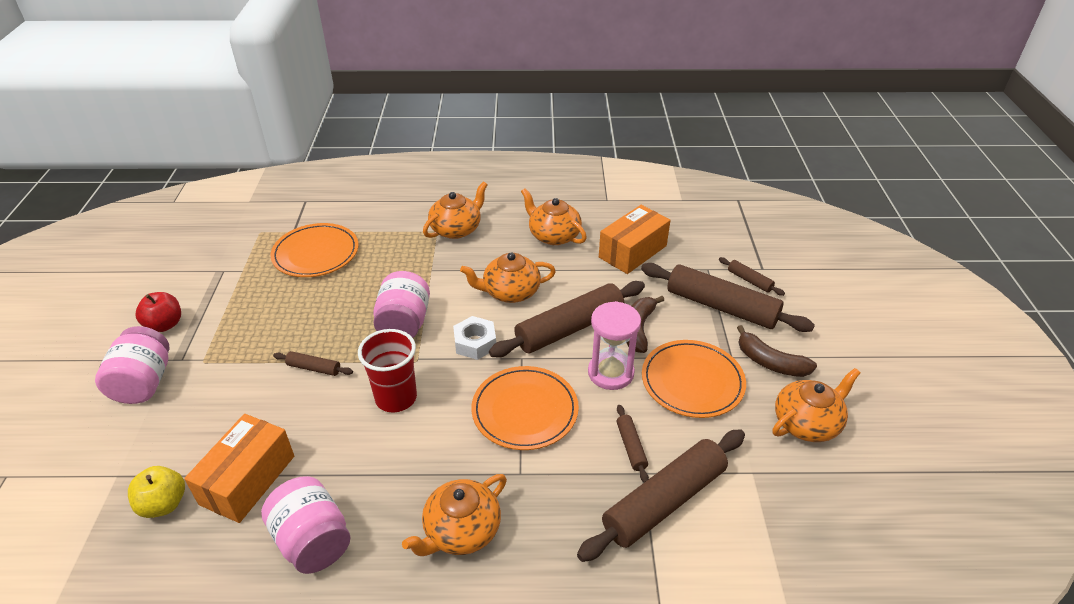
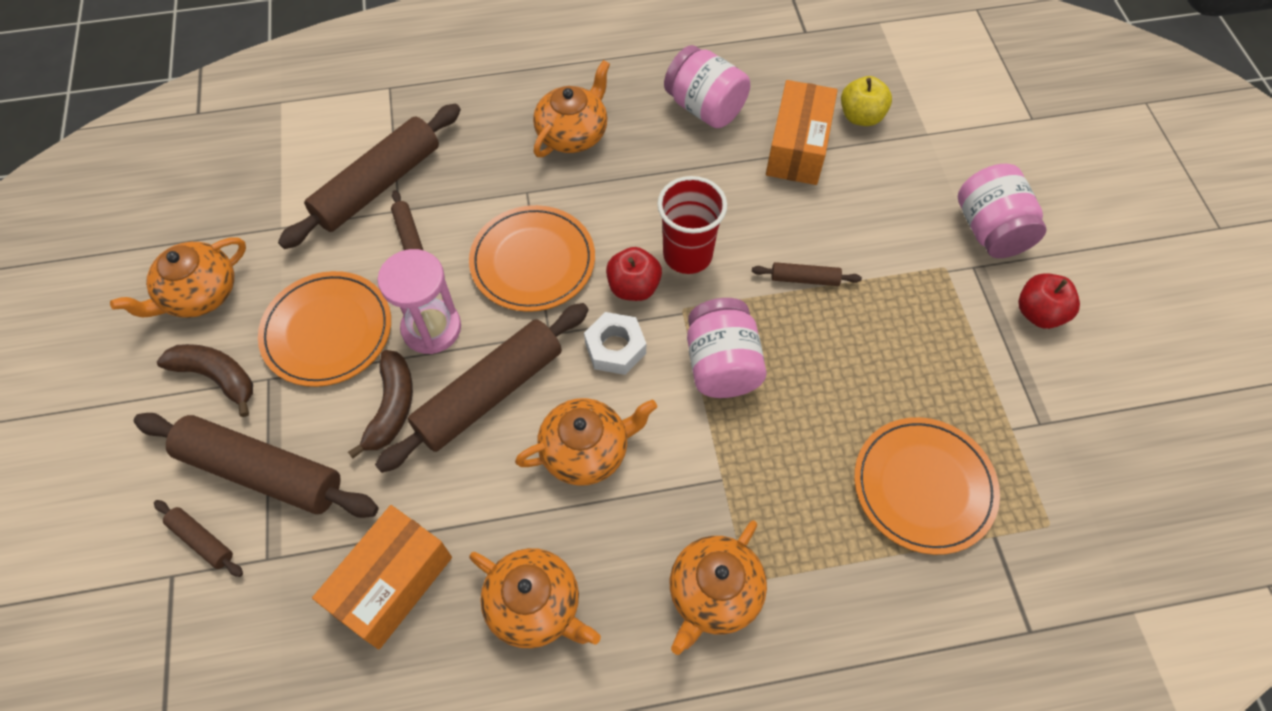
camera: 170 degrees right, 20 degrees up
(448, 380) = (633, 287): none -> red apple

